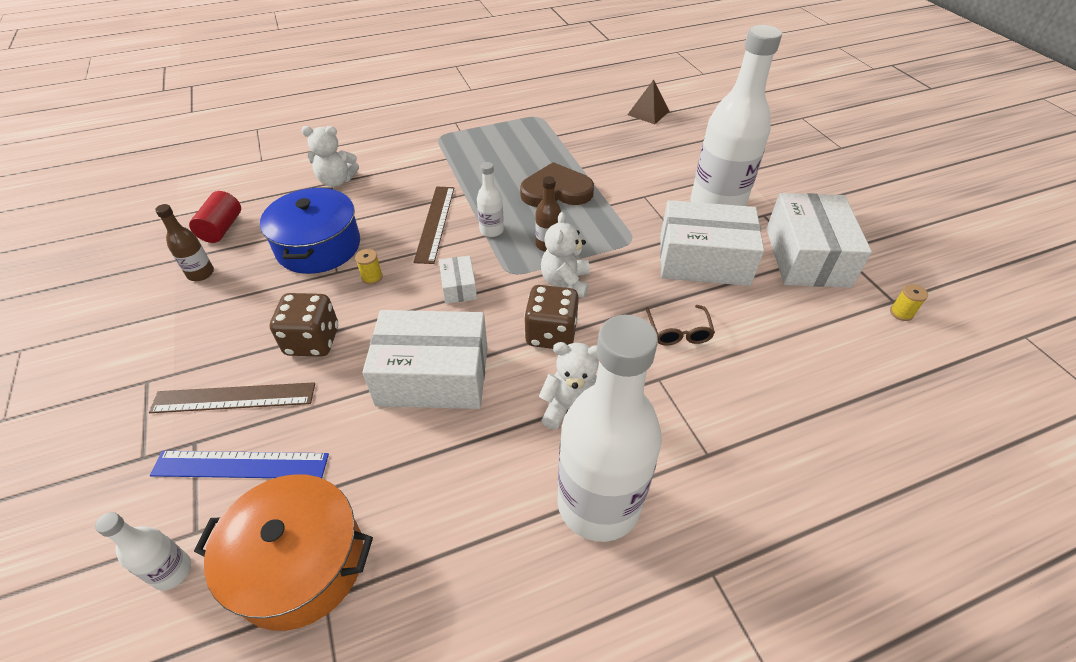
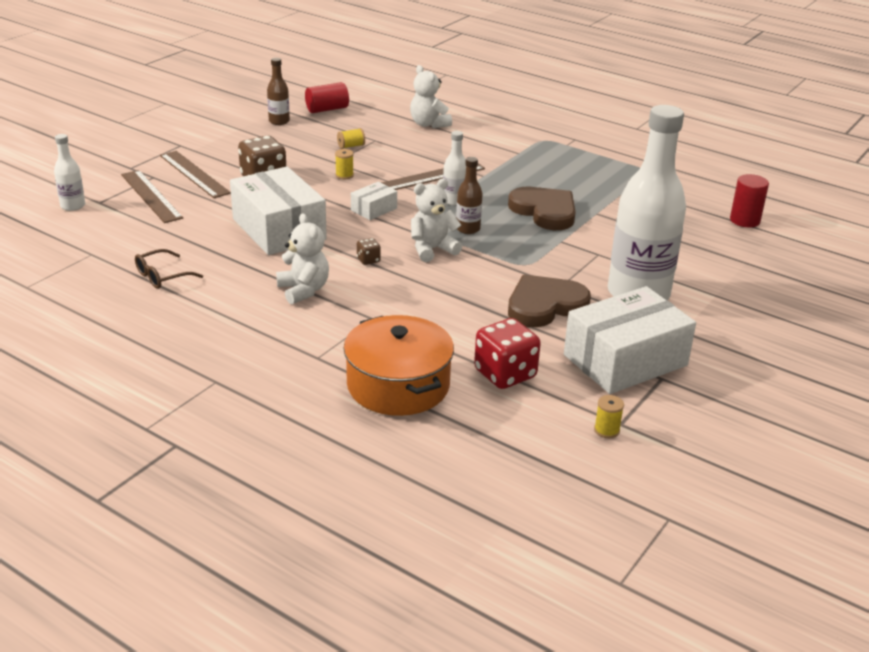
camera: 55 degrees right, 15 degrees down
(241, 464) = (151, 196): blue ruler -> brown ruler
(300, 563) = (106, 238): orange pot -> orange pot (398, 385)
(318, 246) = (351, 146): blue pot -> yellow spool
(551, 334) = (368, 260): brown dice -> brown dice, size x0.46
(598, 503) = (232, 323): white bottle -> none
(648, 113) = (744, 220): brown pyramid -> red cylinder
(678, 332) = (435, 314): brown glasses -> brown glasses (162, 276)
(703, 260) = (545, 305): white box -> brown heart
(798, 332) = (505, 374): none -> red dice

